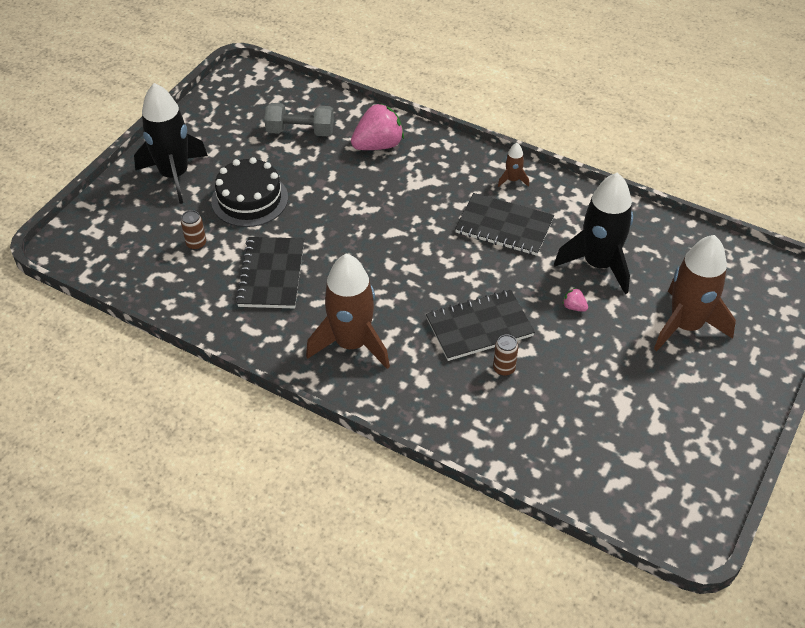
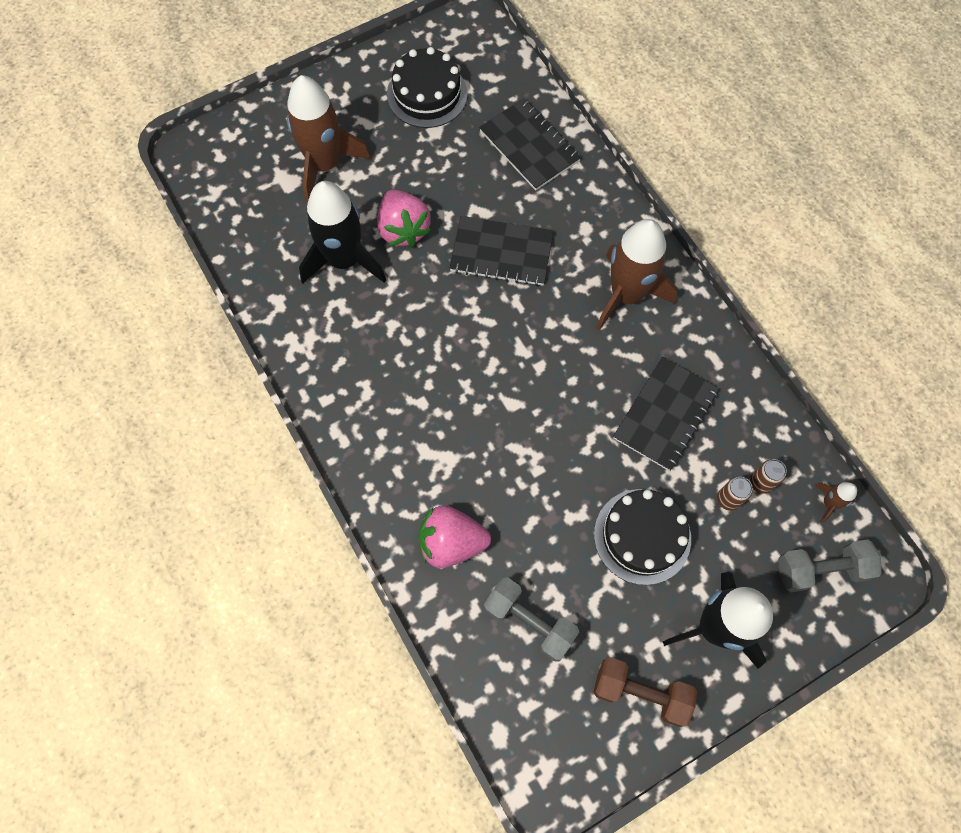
camera: 150 degrees left, 20 degrees up
(109, 233) = (821, 569): none -> grey dumbbell
(209, 129) = (640, 692): none -> brown dumbbell
(504, 226) = (397, 350): black notebook -> black notebook (529, 146)
(504, 369) = (508, 204): brown can -> brown can (760, 482)
(512, 180) = (342, 406): brown rocket -> brown rocket (829, 503)
(574, 307) = (403, 229): pink strawberry -> pink strawberry, size x2.34
(660, 432) = (427, 94): none -> black cake

